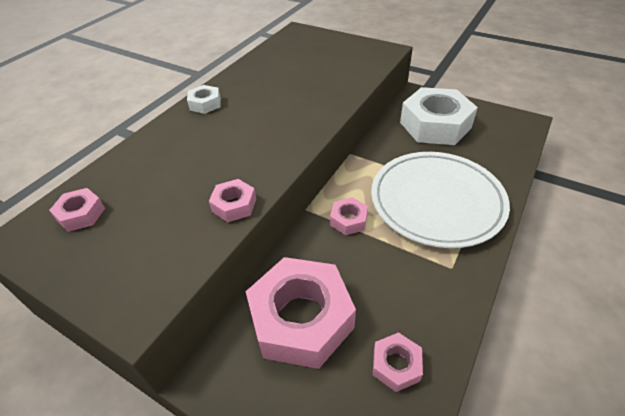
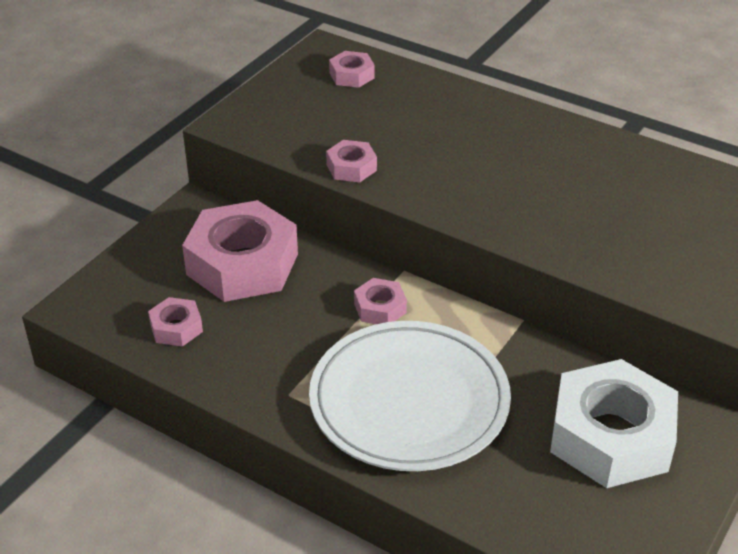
camera: 90 degrees right, 5 degrees down
(205, 104) = (557, 132): white nut -> none

